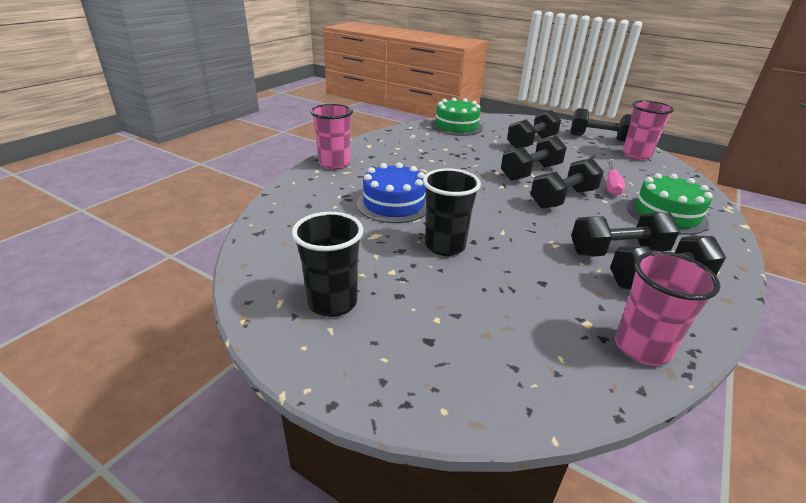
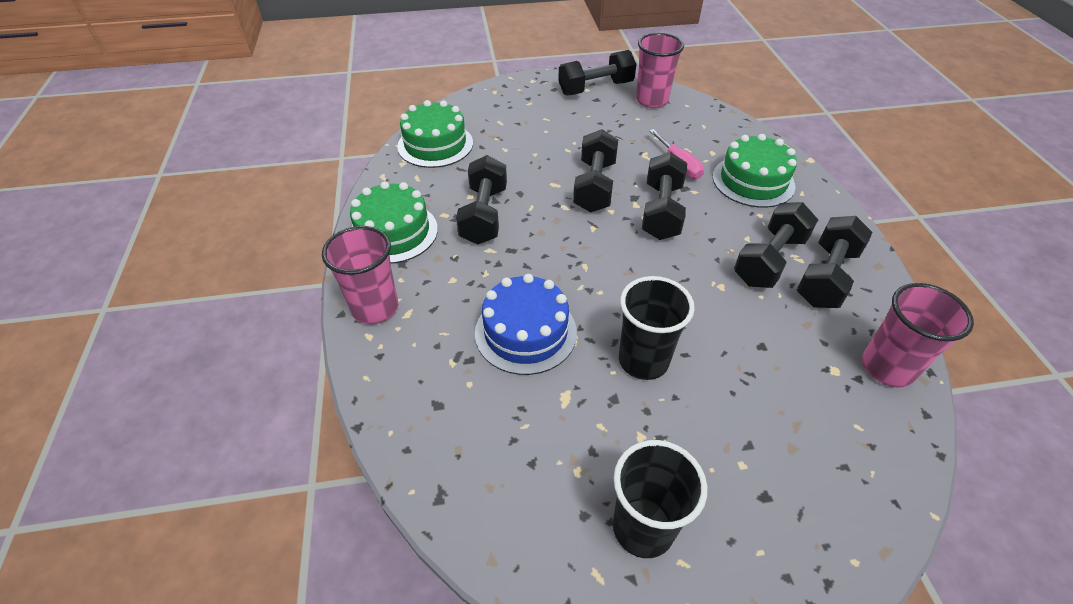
camera: 40 degrees left, 15 degrees up
(384, 145) = (393, 232): none -> green cake
(531, 143) = (544, 132): black dumbbell -> black dumbbell (484, 215)

